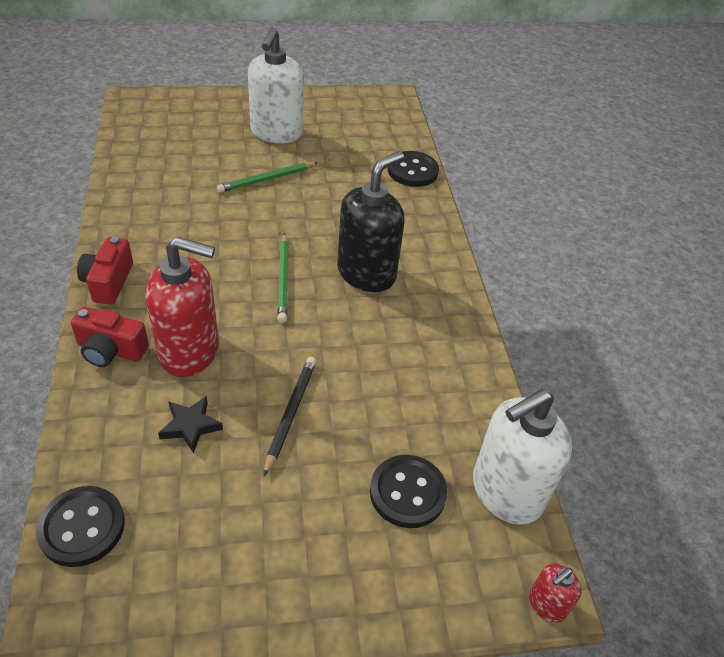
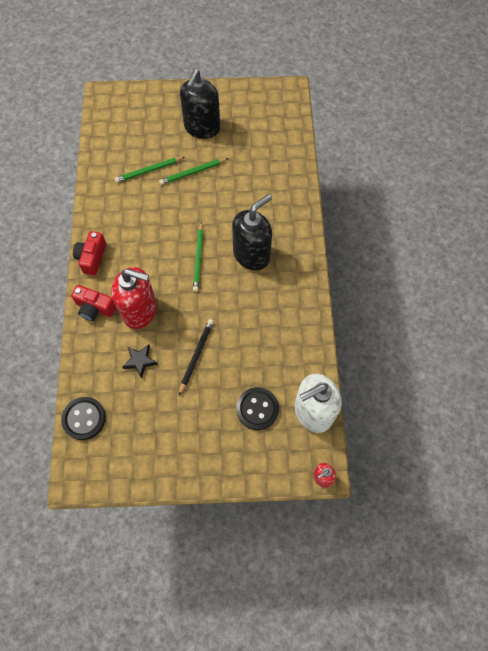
camera: 10 degrees right, 20 degrees up
(201, 177) = (149, 170): none -> green pencil
(276, 133) = (202, 128): white soap dispenser -> black soap dispenser
(412, 171) = (294, 165): black button -> none

